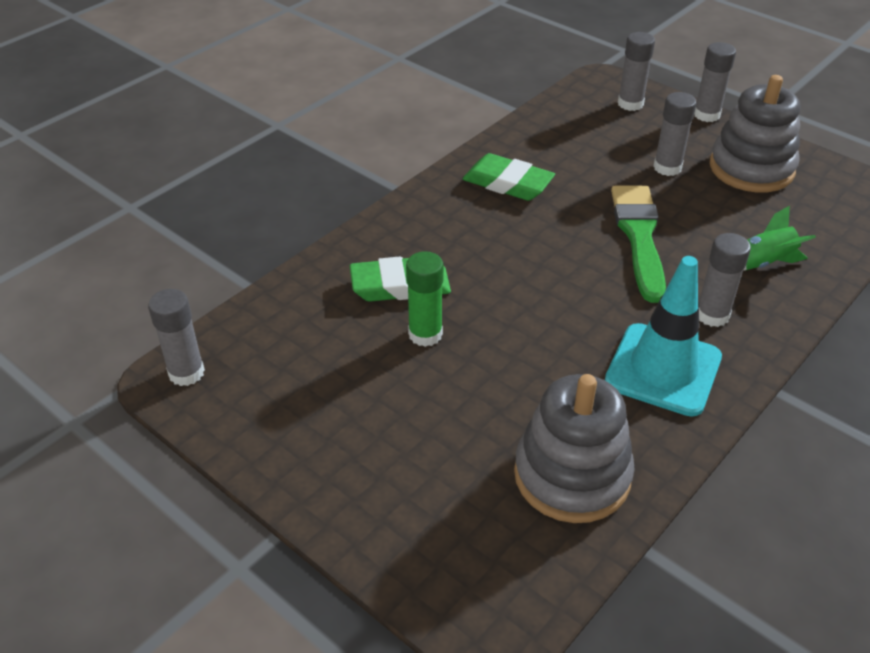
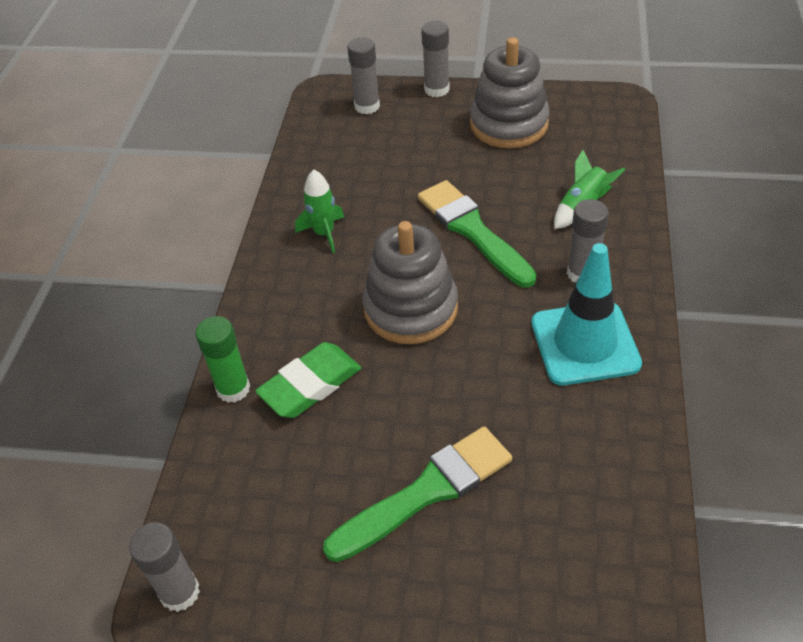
camera: 30 degrees left, 5 degrees up
(422, 407) = (426, 492): none -> green brush
(425, 334) = (371, 421): green glue stick -> green glue stick (233, 389)
(508, 183) = (324, 233): green eraser -> green rocket
(572, 475) = (593, 480): grey stacking toy -> grey stacking toy (411, 309)
(667, 167) = (444, 154): grey glue stick -> none

